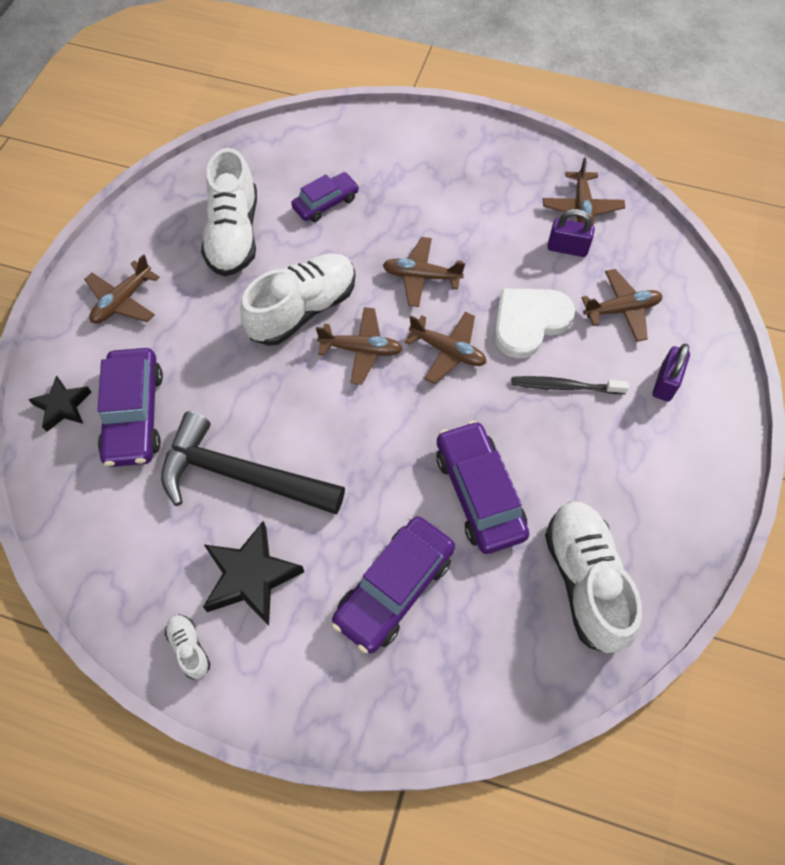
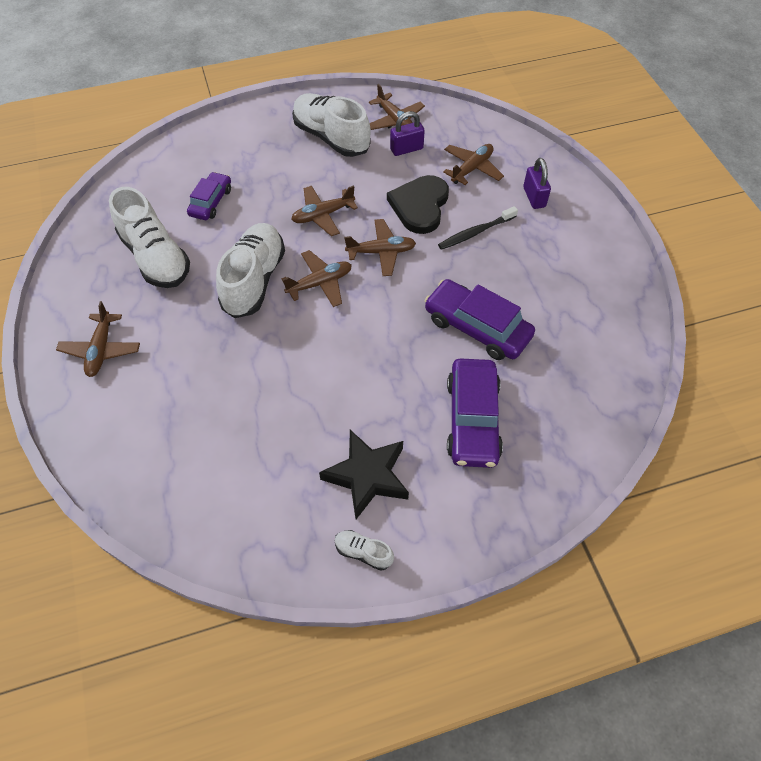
camera: 35 degrees left, 5 degrees down
(63, 406) = (114, 452): black star -> none
(134, 415) = (181, 423): purple car -> none
(241, 476) = (302, 415): black hammer -> none
(529, 322) = (420, 206): white heart -> black heart
(585, 580) = (585, 339): white shoe -> white shoe (331, 138)

